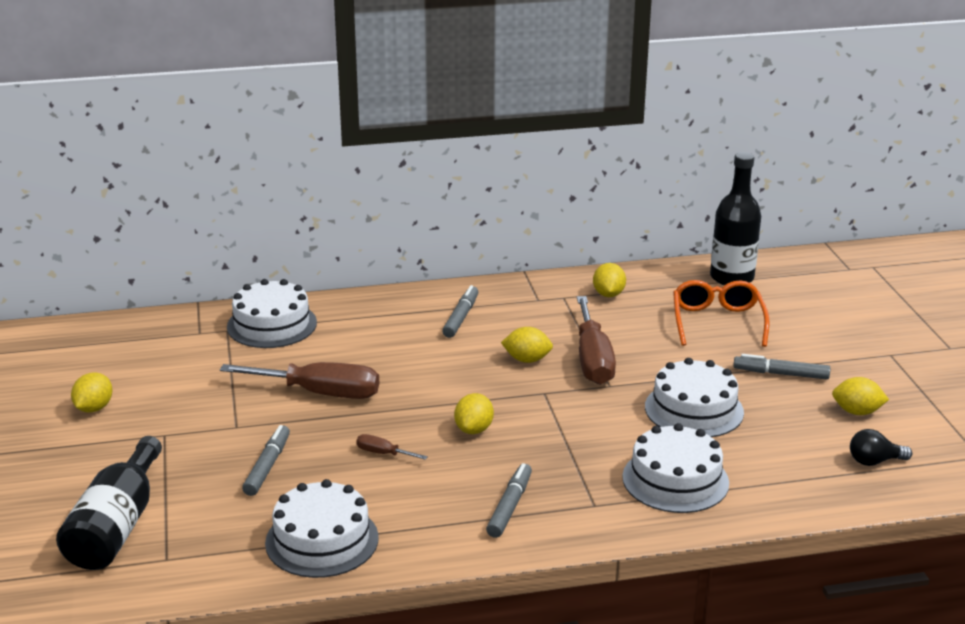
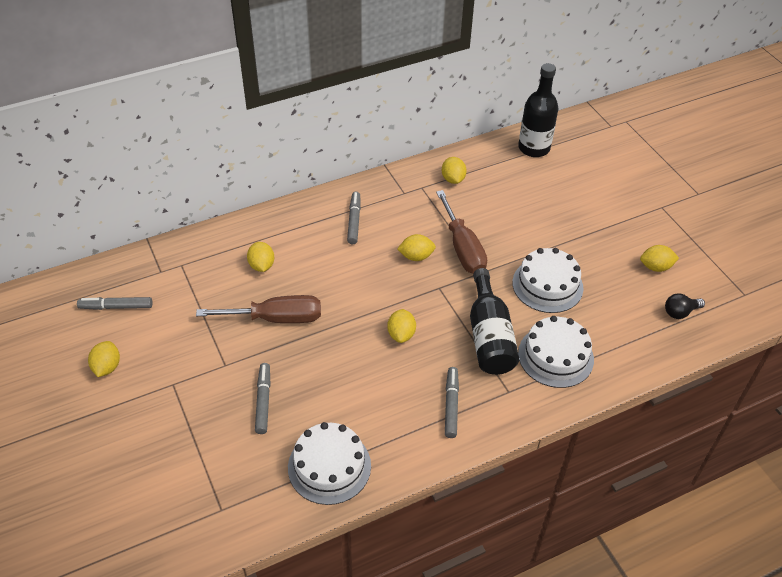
camera: 15 degrees left, 20 degrees up
(117, 526) = (171, 485): black bottle -> black bottle (489, 336)
(272, 325) = (214, 253): white cake -> none
(325, 343) = (261, 265): none -> yellow lemon
(383, 453) = (344, 371): brown screwdriver -> none
(717, 322) = (537, 195): orange glasses -> none
(780, 374) = (595, 239): grey marker -> grey marker (116, 307)

